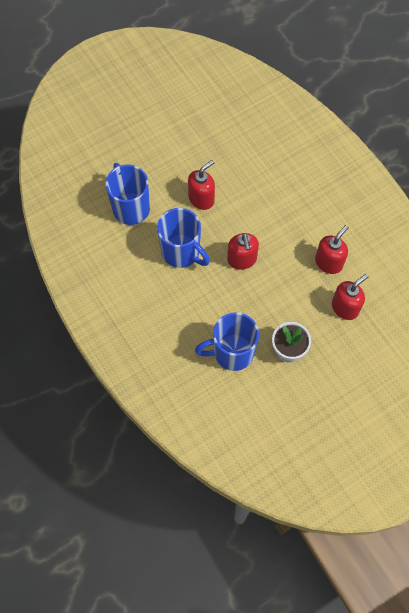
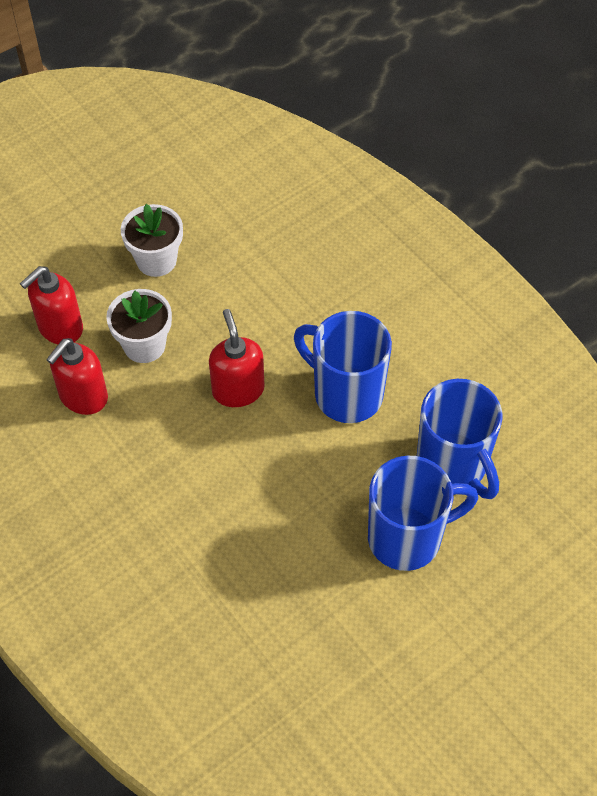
camera: 175 degrees right, 10 degrees down
(201, 198) = (321, 493): red soap dispenser -> none
(232, 352) = (246, 251): blue mug -> blue mug (407, 538)
(295, 292) = (144, 345): none -> white flower pot

